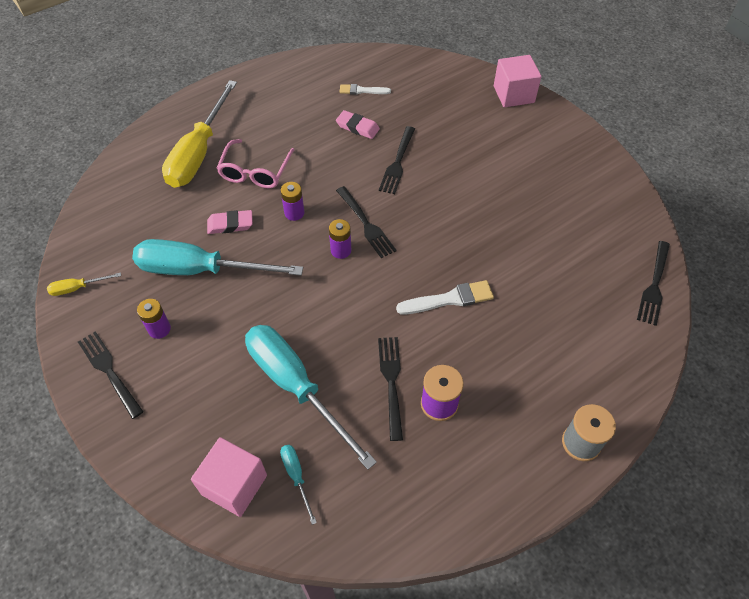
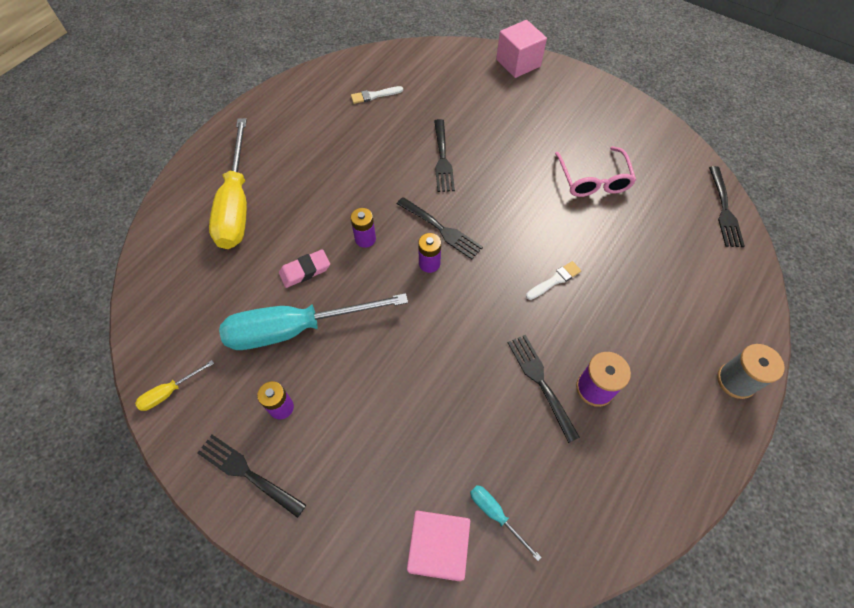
camera: 20 degrees left, 5 degrees up
(255, 172) = (305, 207): pink glasses -> pink glasses (593, 180)
(296, 386) = (451, 419): turquoise screwdriver -> none
(357, 127) = (387, 133): pink eraser -> none
(449, 299) = (555, 280): white brush -> white brush, size x0.65

